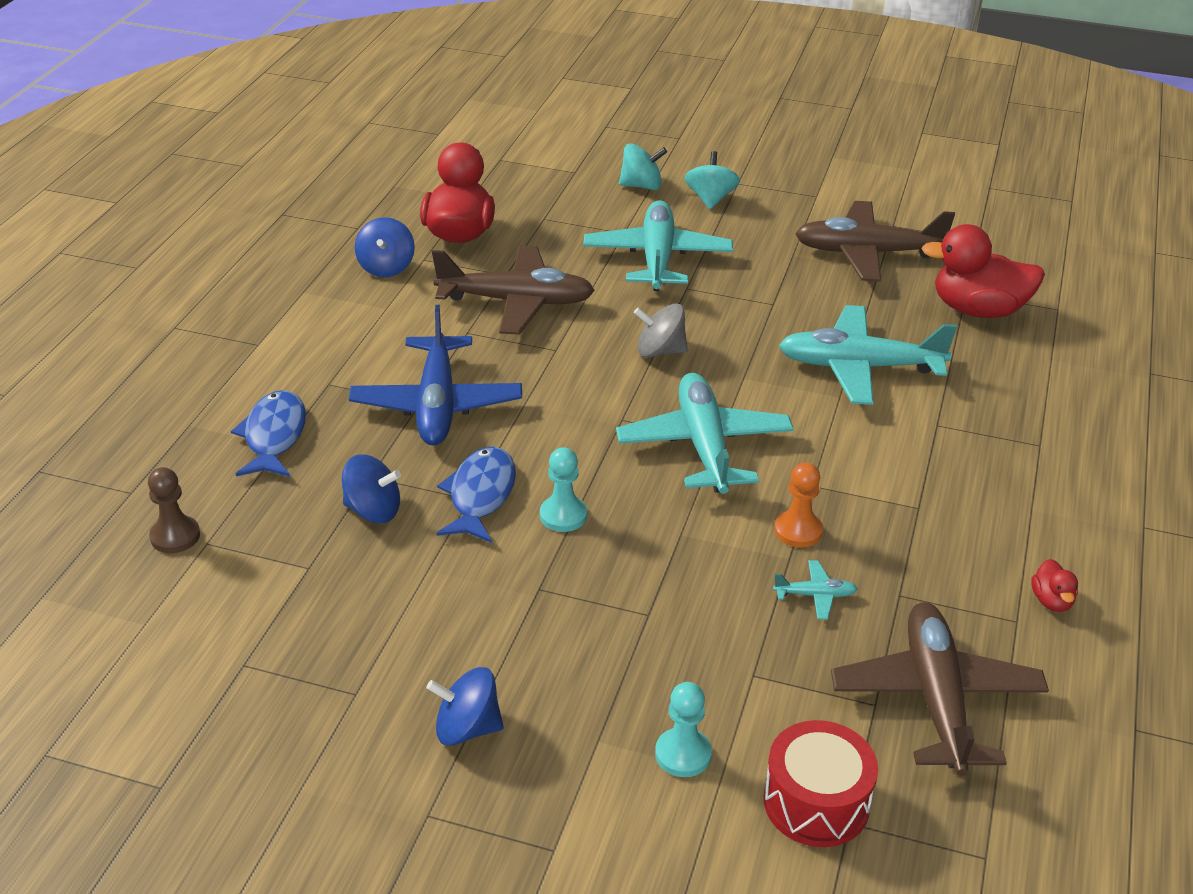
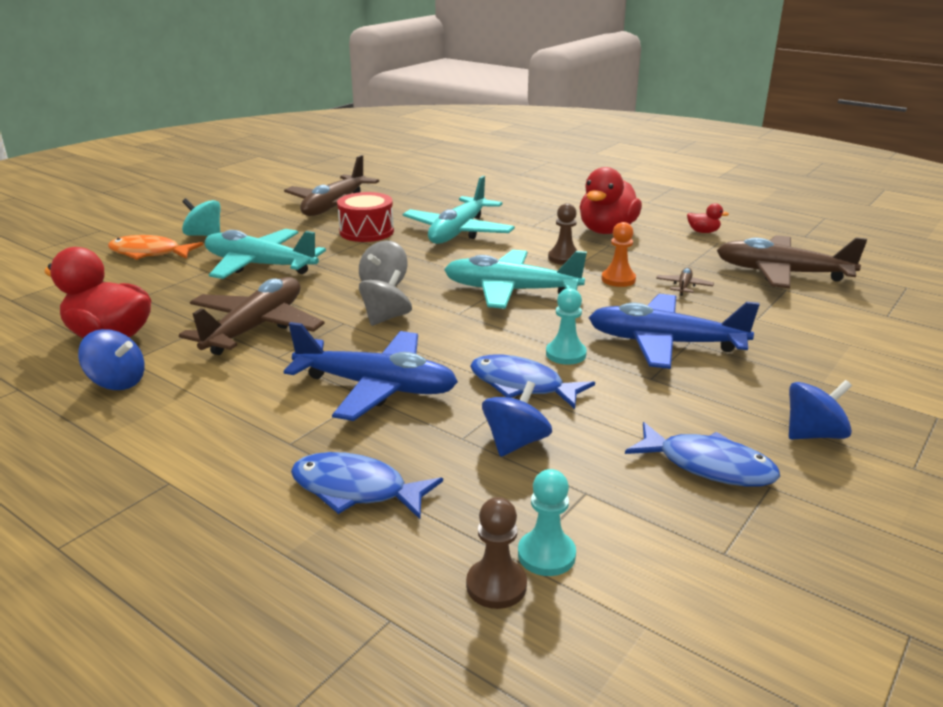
camera: 70 degrees left, 10 degrees down
(377, 646) = (708, 466): none -> blue fish
(467, 728) = (813, 434): blue spinning top -> blue spinning top turned 135 degrees counterclockwise
(581, 373) = (386, 318): none -> grey spinning top
(630, 591) = (664, 343): none -> blue plane
(641, 186) = (149, 253): turquoise spinning top -> orange fish
(683, 754) = (835, 354): turquoise pawn -> turquoise pawn (546, 555)
(815, 595) = (683, 286): turquoise plane -> brown plane
(816, 802) = (873, 321): red drum -> red drum (366, 231)
(837, 472) = (564, 258): none -> brown pawn
(978, 310) = (427, 194): red duck -> red duck (607, 231)

